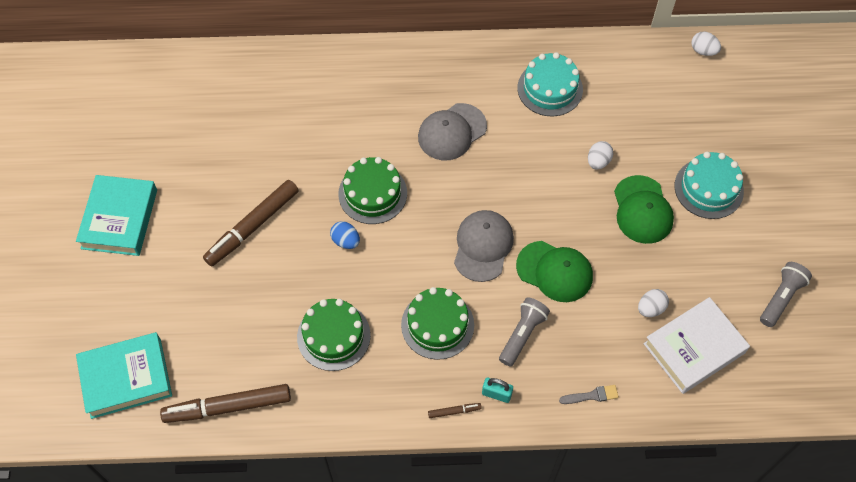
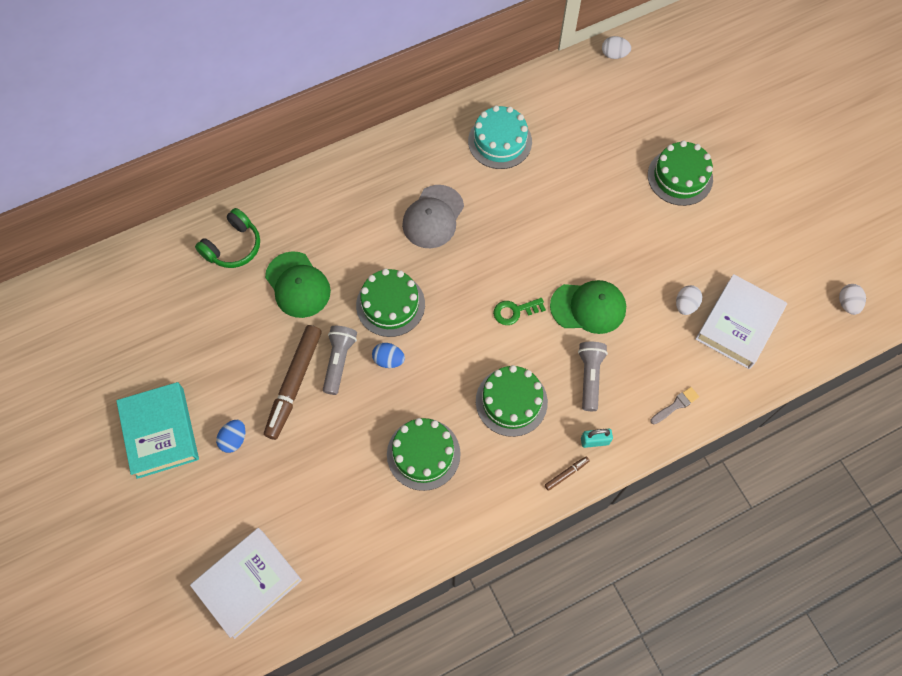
camera: 25 degrees left, 5 degrees up
(126, 378) = (248, 583): turquoise book -> white book
(177, 252) = (234, 439): none -> blue egg
(228, 406) = (360, 565): brown marker -> none
(261, 87) = (233, 246): none -> green headphones
(483, 246) = (514, 311): grey cap -> green key
(598, 161) = (575, 191): white egg -> white egg (847, 304)
(642, 210) = (634, 219): green cap -> green cap (298, 285)
(708, 188) = (680, 177): turquoise cake -> green cake
(781, 298) = (786, 249): grey flashlight -> grey flashlight (339, 361)

